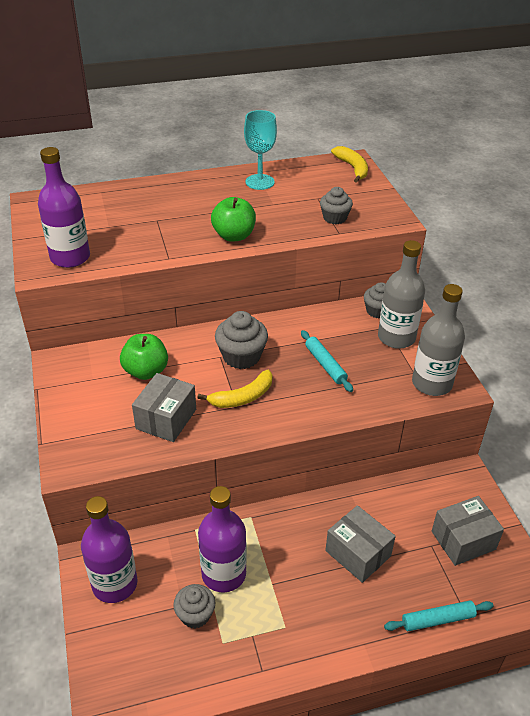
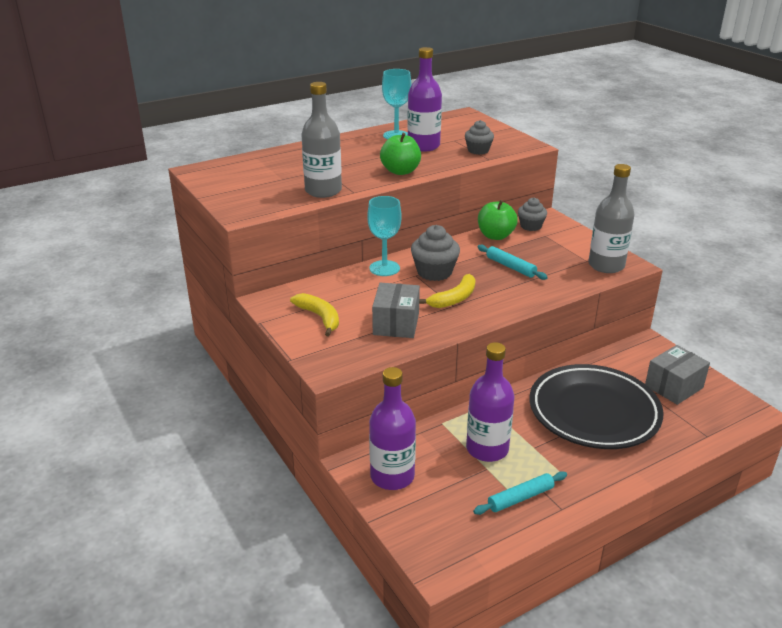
camera: 15 degrees left, 10 degrees down
(70, 257) = (262, 202): purple bottle -> purple bottle (423, 146)
(146, 371) = (355, 295): green apple -> green apple (495, 236)
(193, 341) = (384, 268): none -> turquoise goblet
(195, 615) = (479, 483): grey cupcake -> none
(352, 168) = (469, 119): yellow banana -> yellow banana (319, 317)
(358, 553) = (593, 412): grey box -> black plate
(396, 337) = (558, 241): grey bottle -> grey bottle (323, 191)
(437, 619) = (685, 443): turquoise rolling pin -> turquoise rolling pin (520, 498)

